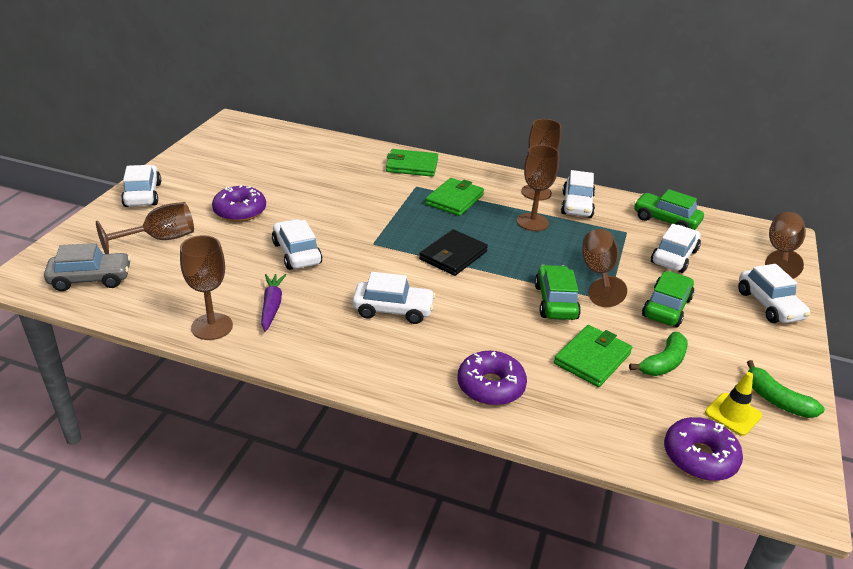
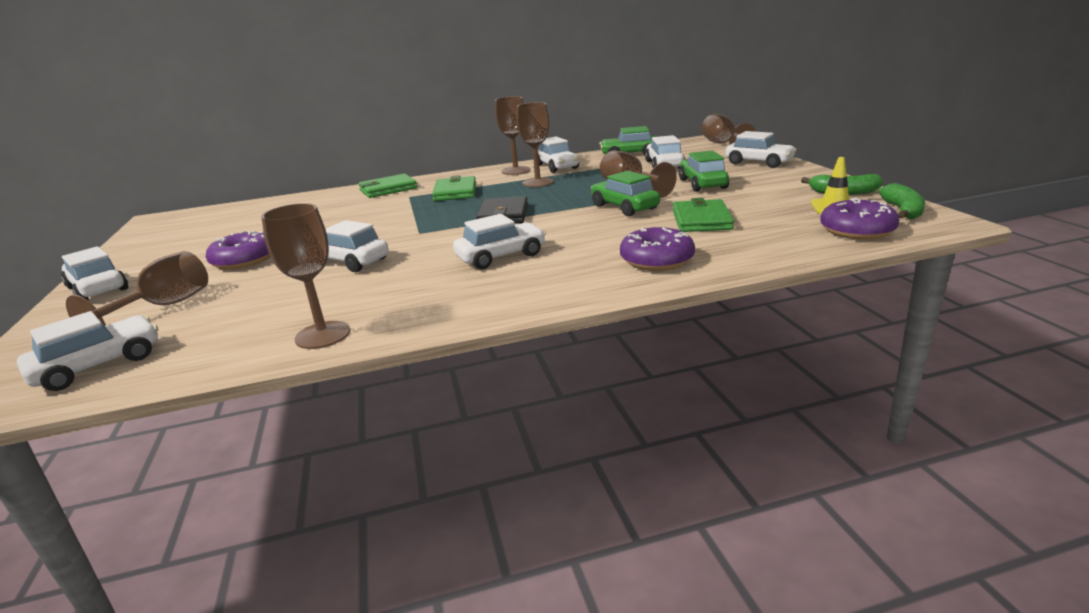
camera: 30 degrees left, 10 degrees down
(91, 279) = (99, 365): grey car -> white car
(272, 306) = (373, 298): purple carrot -> none
(663, 363) = (749, 204): green banana -> green banana (902, 210)

